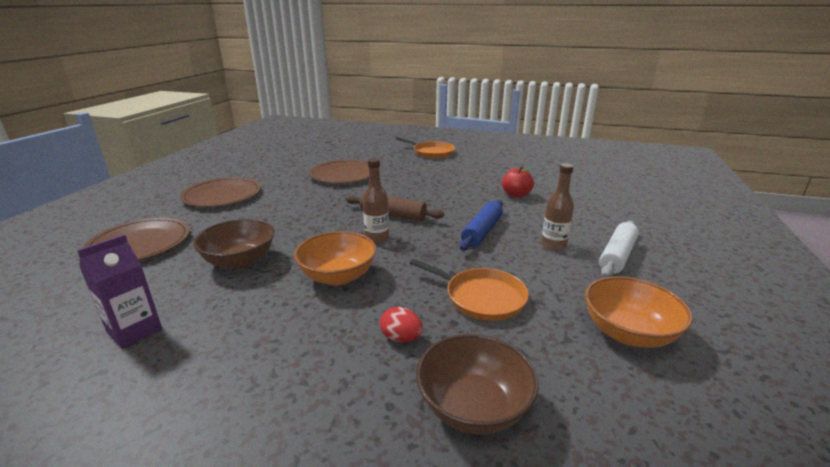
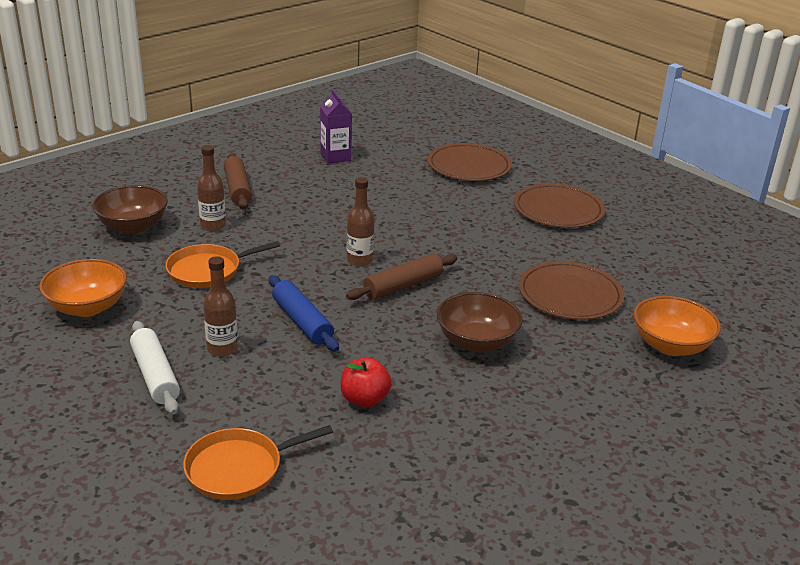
camera: 120 degrees right, 5 degrees up
(240, 261) = (390, 196): brown bowl -> brown bowl (476, 342)
(288, 368) = (237, 189): none -> brown rolling pin
(338, 276) = (316, 226): orange bowl -> orange bowl (670, 345)
(401, 338) = (213, 226): red egg -> brown bottle
(431, 152) = (628, 412): orange pan -> orange pan (239, 468)

